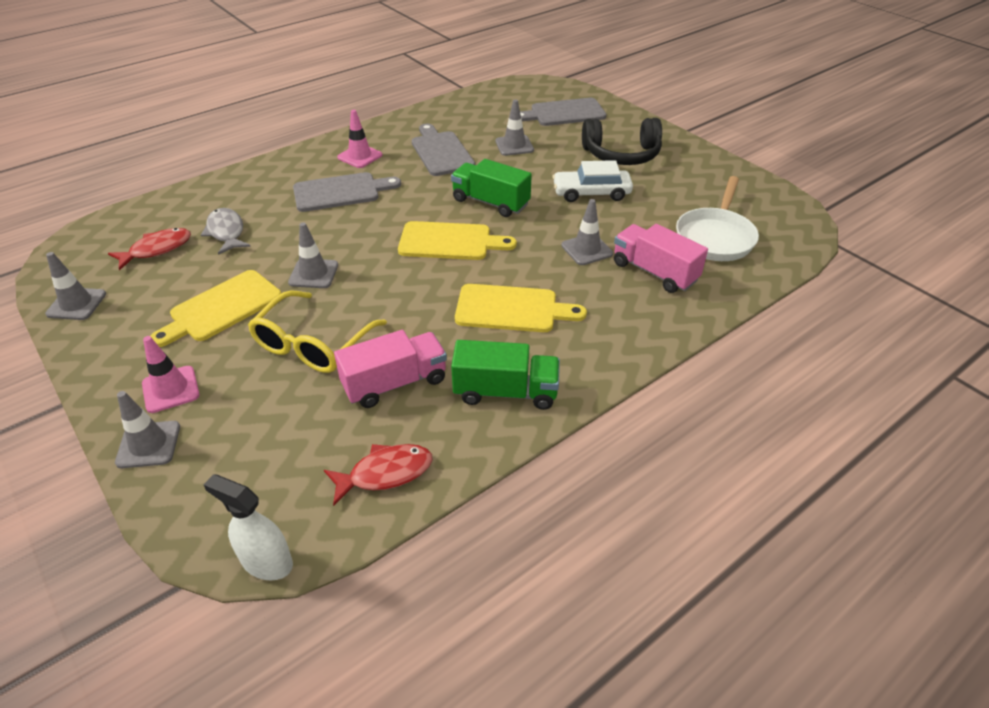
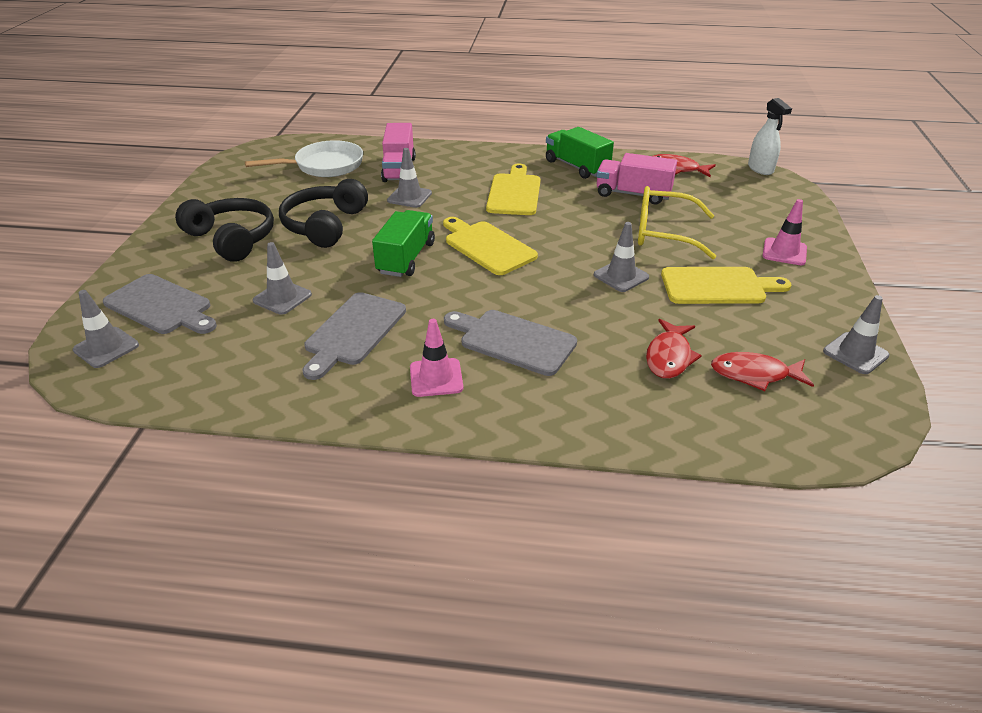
camera: 135 degrees left, 5 degrees down
(148, 444) = (809, 231): grey traffic cone -> grey traffic cone (106, 347)
(226, 232) = (669, 357): grey fish -> red fish
(313, 343) = (664, 233): yellow glasses -> yellow glasses turned 150 degrees counterclockwise
(490, 202) = (406, 258): green truck -> green truck turned 150 degrees counterclockwise
(512, 309) = (514, 193): yellow cutting board -> yellow cutting board turned 45 degrees clockwise
(591, 193) = (324, 225): white car -> black headphones

